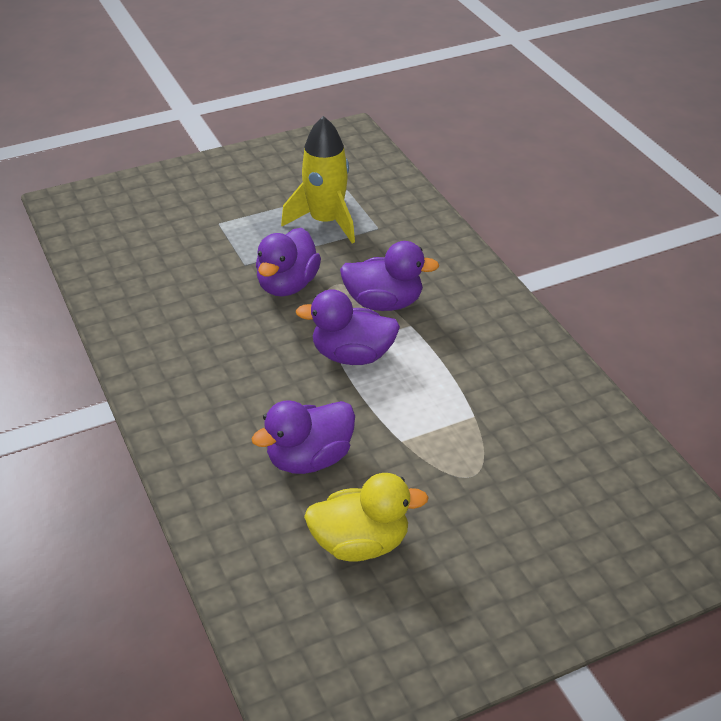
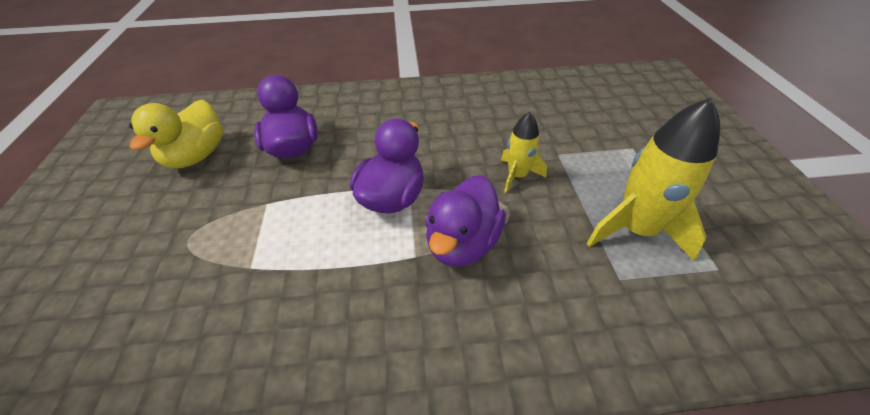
camera: 110 degrees right, 5 degrees up
(287, 285) = (517, 176): purple duck -> yellow rocket

